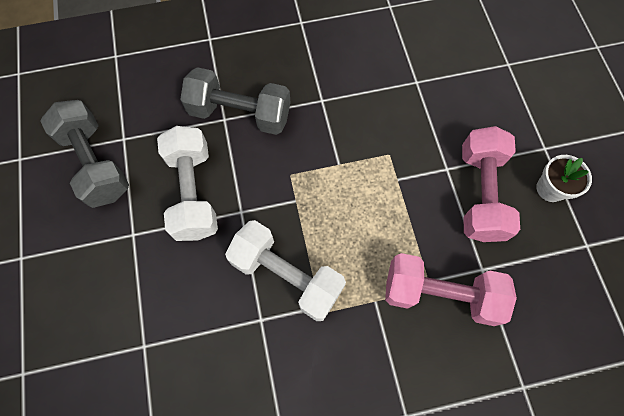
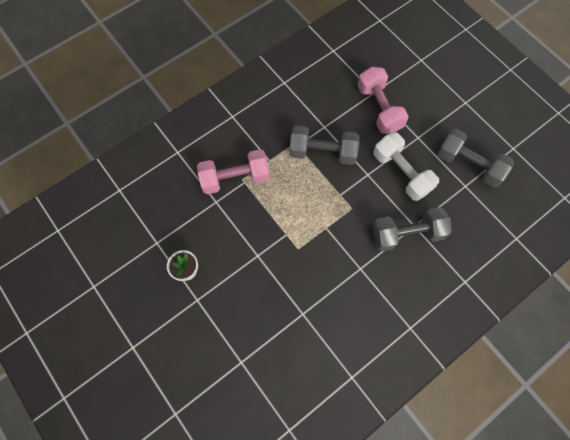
camera: 155 degrees right, 0 degrees up
(286, 275) = (322, 152): white dumbbell -> grey dumbbell
(480, 193) = (231, 247): pink dumbbell -> pink dumbbell (379, 108)

